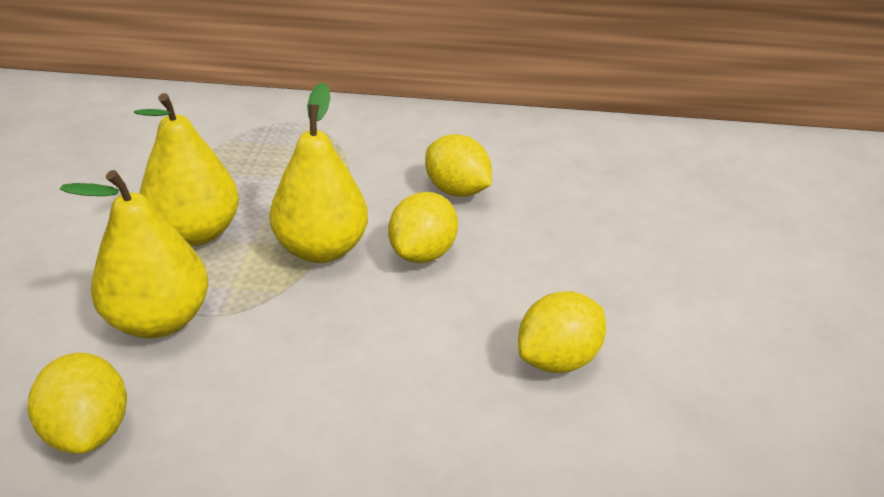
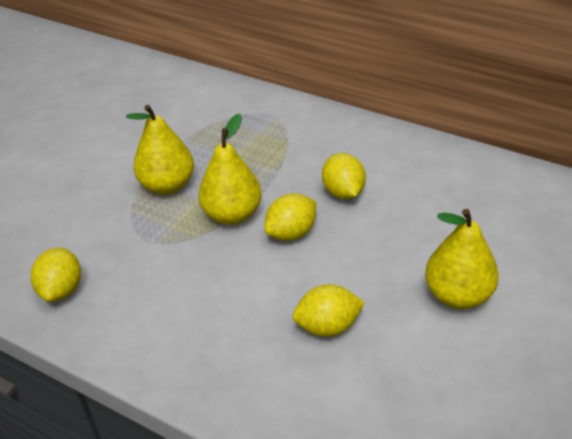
camera: 30 degrees right, 5 degrees up
(159, 320) = (122, 237): yellow pear -> yellow pear (458, 295)

